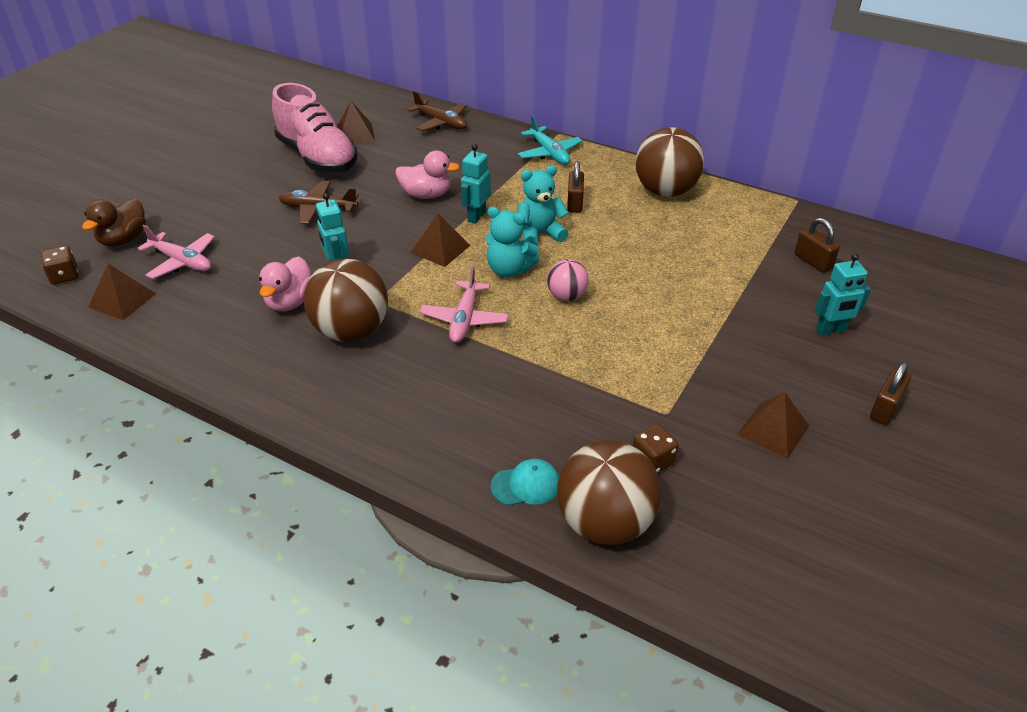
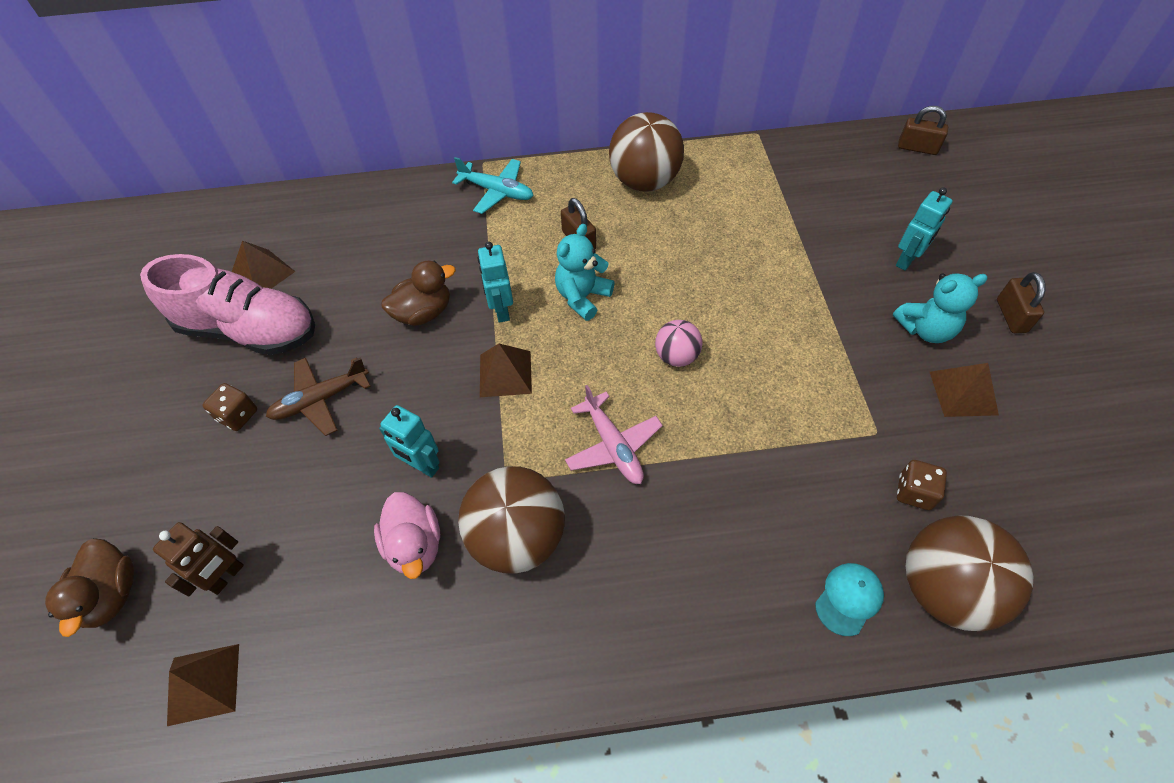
camera: 35 degrees left, 15 degrees up
(64, 276) = (83, 703): brown dice -> brown dice (238, 415)
(182, 262) = (227, 576): pink plane -> brown robot
(426, 195) = (423, 312): pink duck -> brown duck
(441, 123) = (347, 209): brown plane -> none
(509, 270) = (596, 358): turquoise teddy bear -> turquoise teddy bear (925, 329)
(813, 261) = (828, 194): brown padlock -> brown padlock (917, 148)

